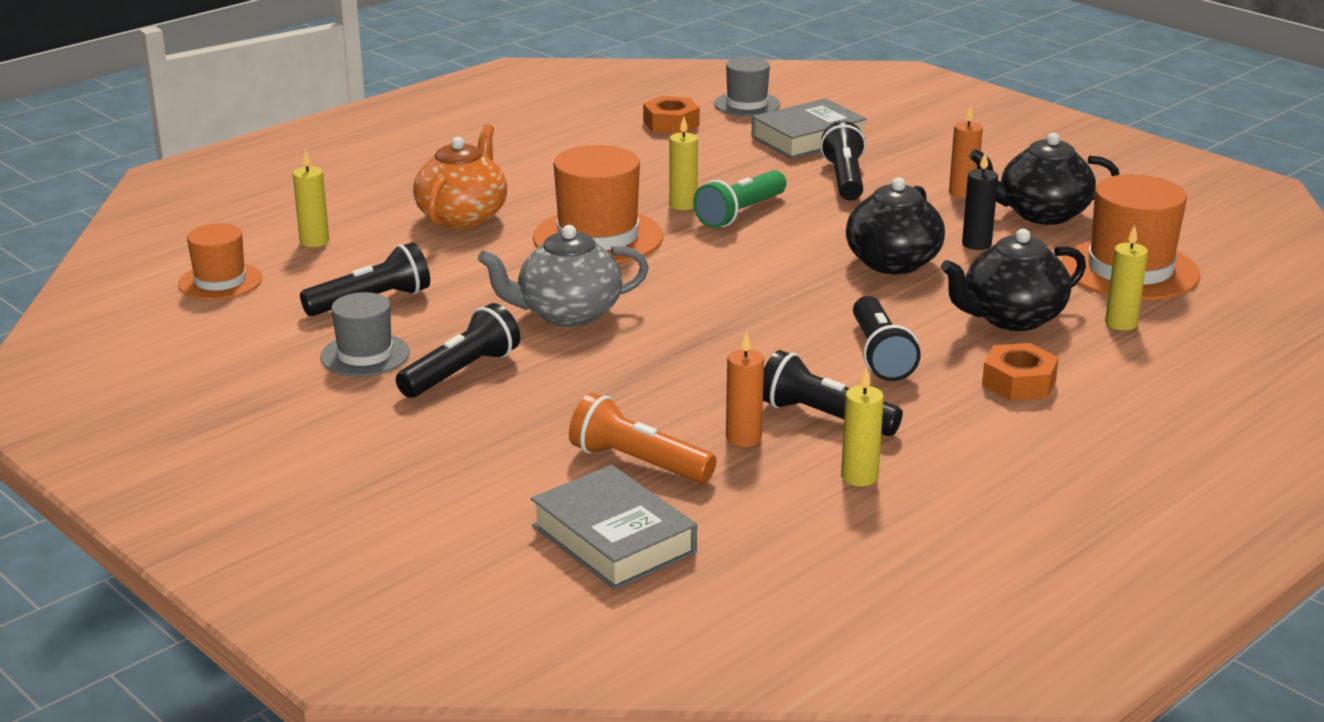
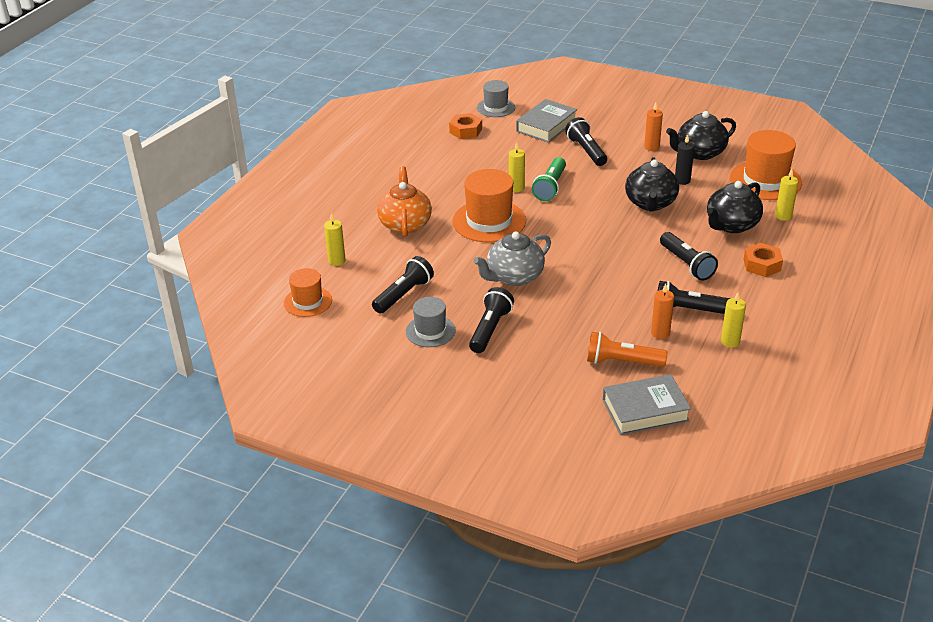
camera: 20 degrees left, 10 degrees up
(613, 539) = (645, 410): grey book -> grey book turned 45 degrees counterclockwise

